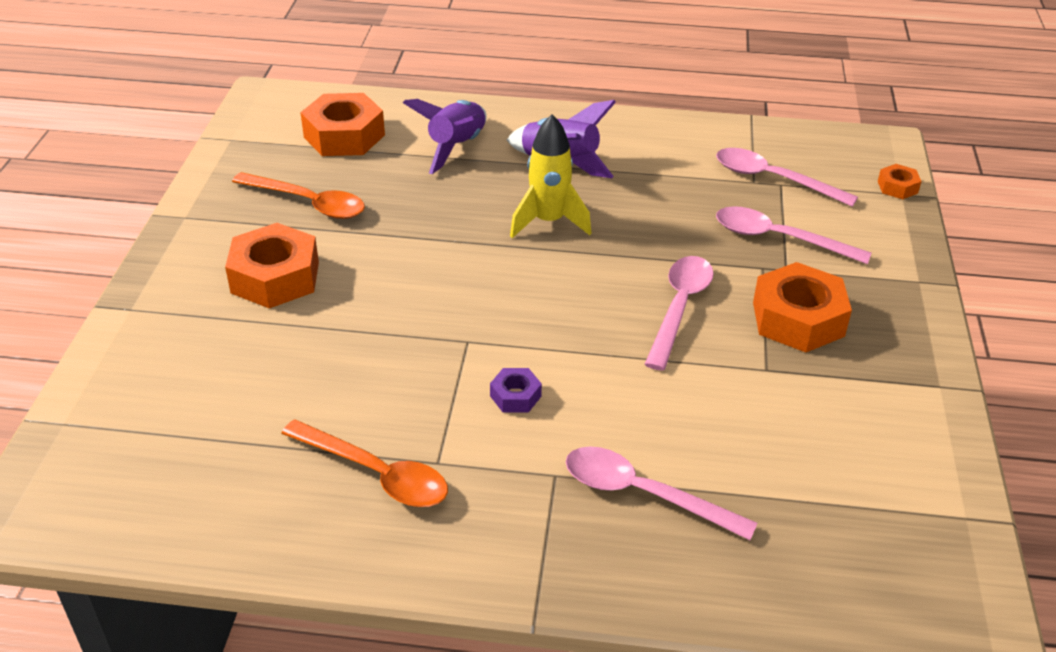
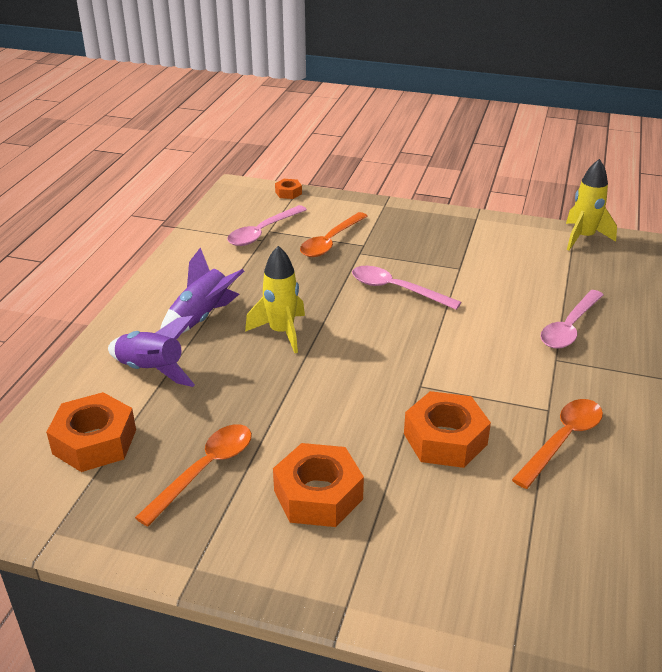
camera: 80 degrees left, 5 degrees down
(515, 396) = (482, 368): purple nut -> none
(779, 238) = (330, 242): pink spoon -> orange spoon
(798, 319) = (414, 249): orange nut -> orange nut (445, 439)
(950, 529) = (583, 238): none -> yellow rocket

